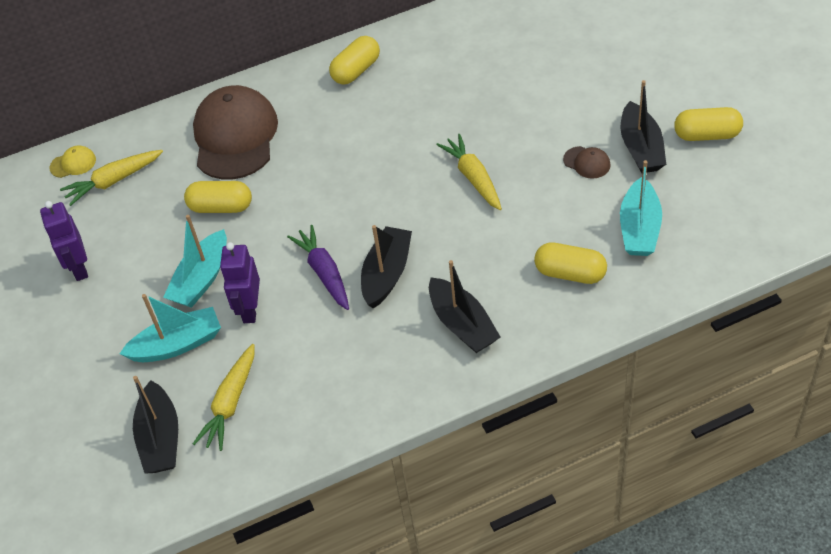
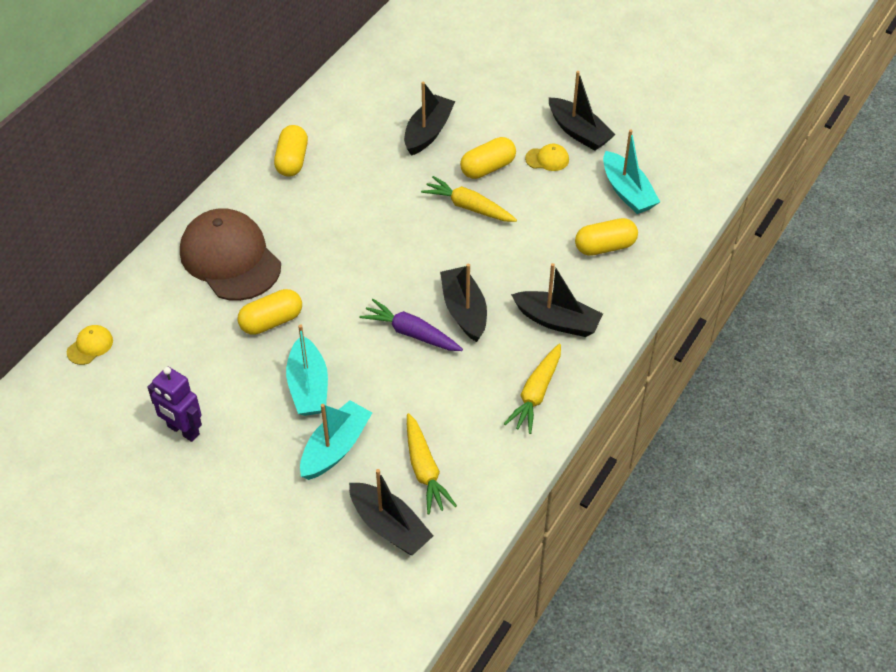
camera: 40 degrees left, 0 degrees up
(113, 181) = (146, 344): yellow carrot -> yellow carrot (536, 394)
(250, 310) = (374, 391): purple robot -> none
(496, 91) = (428, 132): none -> black boat
(587, 162) = (547, 159): brown cap -> yellow cap
(707, 135) = (618, 103): yellow capsule -> yellow capsule (487, 168)

